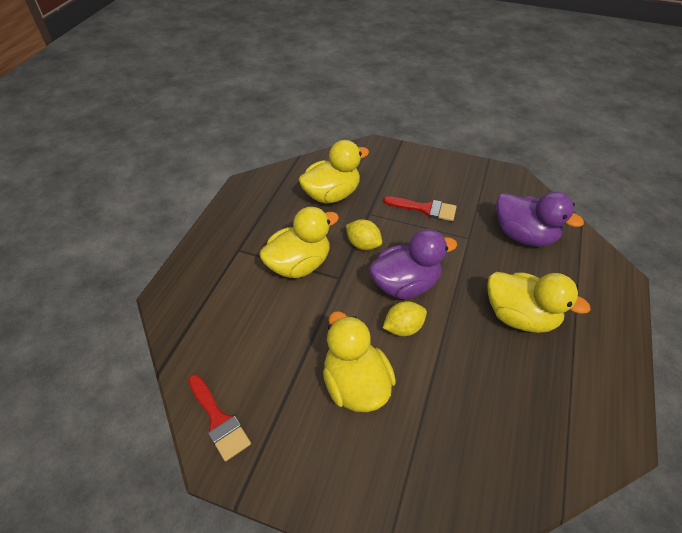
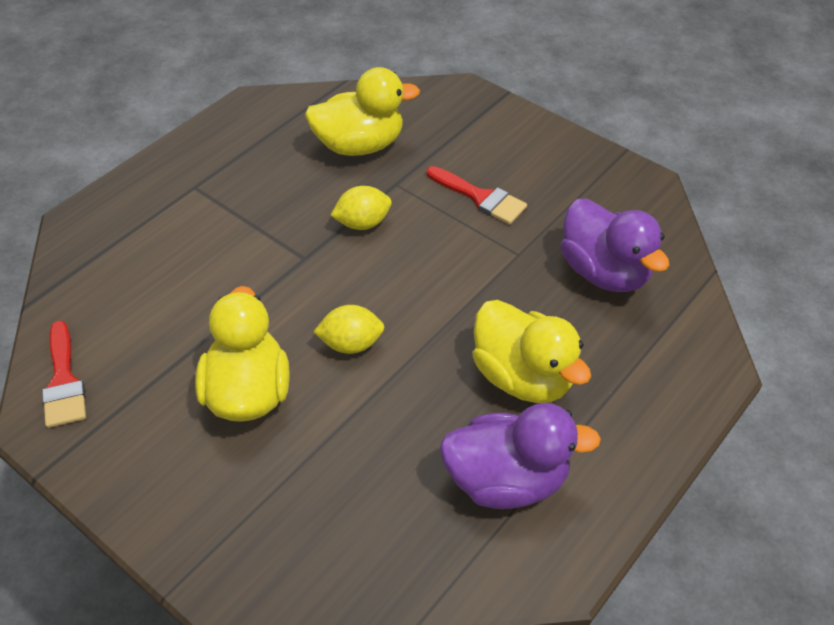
camera: 20 degrees right, 0 degrees up
(299, 264) = (262, 226): yellow duck -> none
(363, 244) = (362, 223): yellow lemon -> yellow lemon turned 75 degrees counterclockwise
(405, 284) = (388, 291): purple duck -> purple duck (506, 480)

